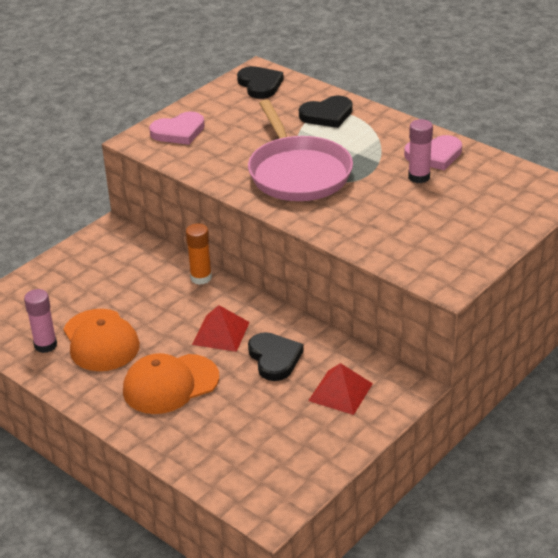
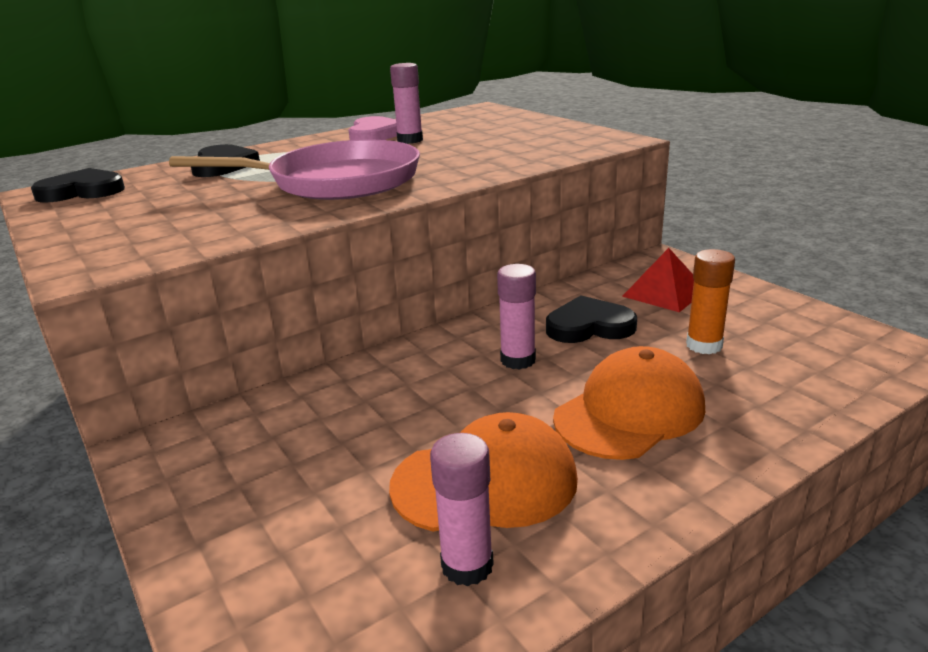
camera: 75 degrees left, 10 degrees down
(170, 384) = (629, 412): orange cap -> orange cap turned 120 degrees counterclockwise
(178, 132) = (114, 240): pink heart -> none
(201, 278) = (373, 366): orange glue stick -> orange glue stick (704, 345)
(220, 333) = (518, 360): red pyramid -> pink glue stick

